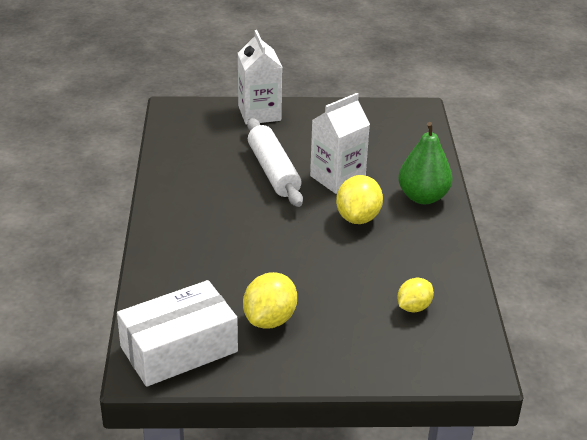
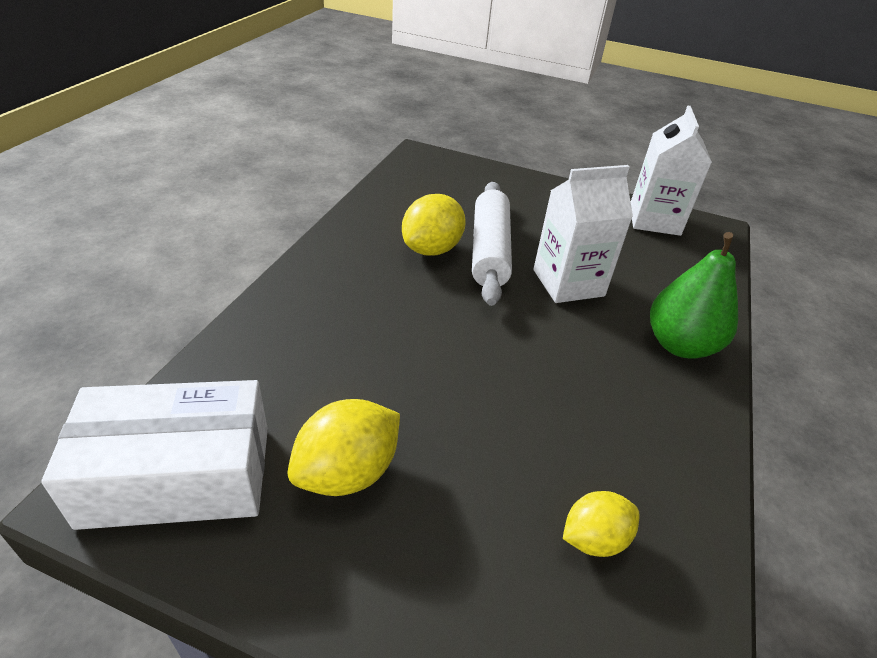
camera: 20 degrees right, 5 degrees up
(259, 113) = (512, 183): white carton -> white carton (654, 220)
(358, 218) = (570, 346): yellow lemon -> yellow lemon (432, 249)

